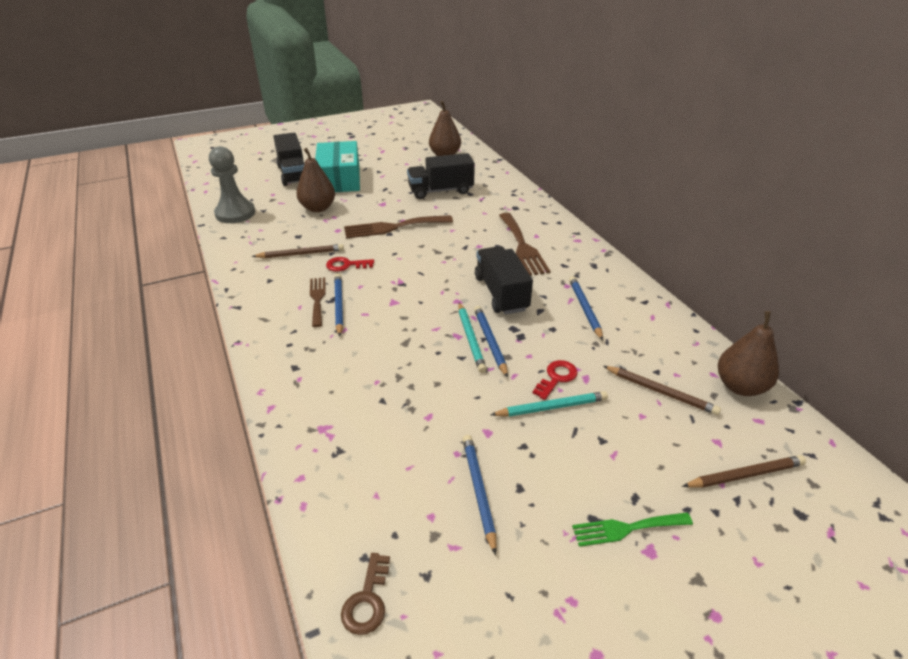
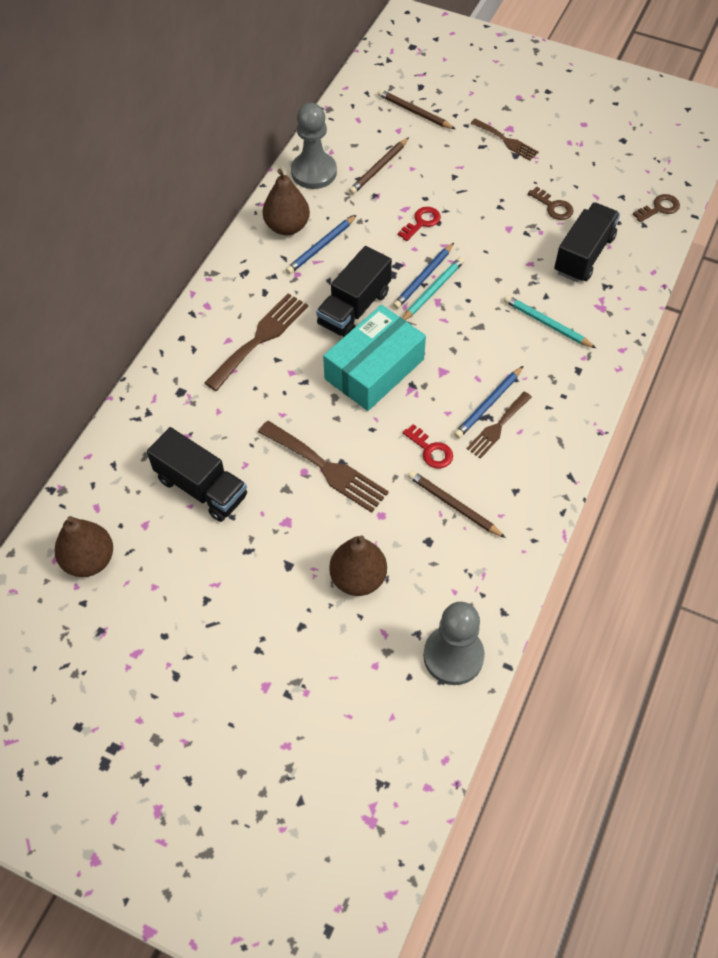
camera: 130 degrees left, 20 degrees up
(293, 174) = (304, 698): black truck -> black truck (583, 255)
(339, 179) = (267, 626): turquoise box -> turquoise box (374, 369)
(478, 491) = (553, 207): blue pencil -> brown key
(552, 407) = (452, 210): turquoise pencil -> turquoise pencil (546, 324)
(556, 378) = (421, 222): red key -> red key turned 135 degrees clockwise
(626, 528) = (506, 141): green fork -> brown fork
(661, 392) = (379, 168): brown pencil -> brown pencil turned 135 degrees counterclockwise
(688, 348) = (314, 172): none -> grey pawn
(740, 386) = (332, 136): brown pear -> brown pear (287, 227)

